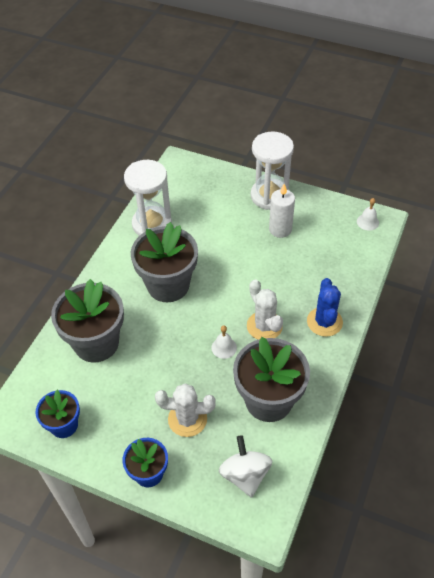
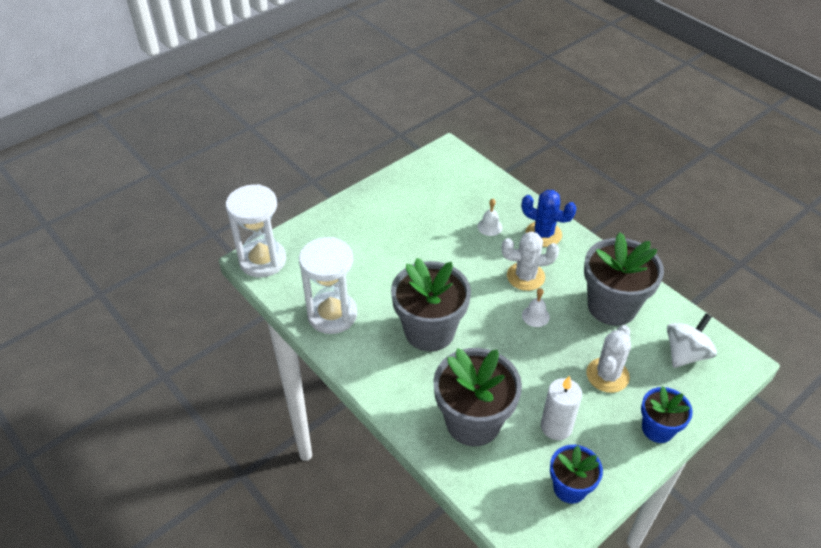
camera: 65 degrees left, 5 degrees down
(245, 475) = (685, 354): white spinning top -> white spinning top turned 120 degrees clockwise
(269, 196) = (363, 209): white hourglass -> white hourglass (262, 260)
(280, 229) = (413, 219): white candle -> white candle (556, 427)
(367, 222) = (445, 159): white bell -> white bell (489, 227)

